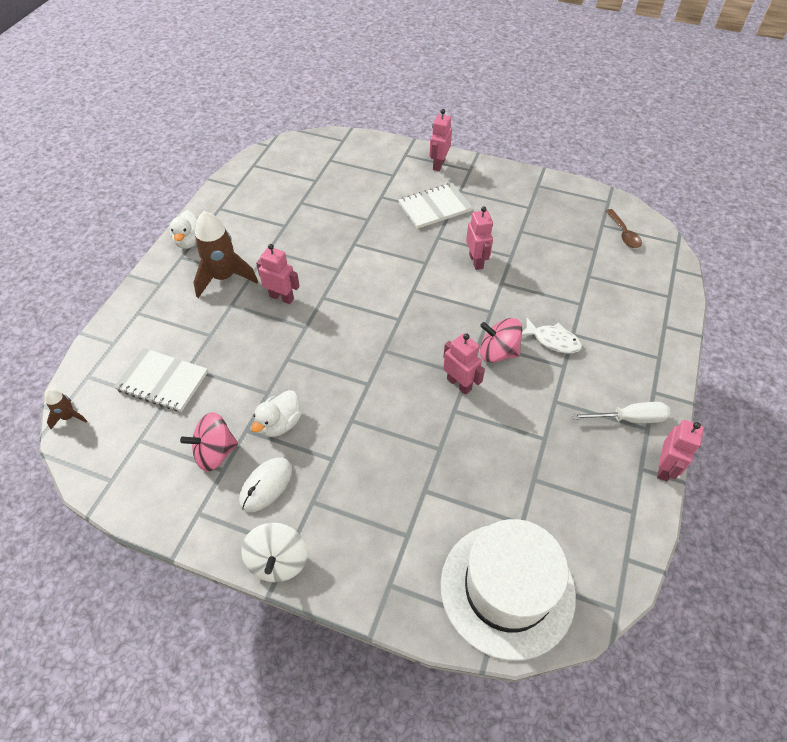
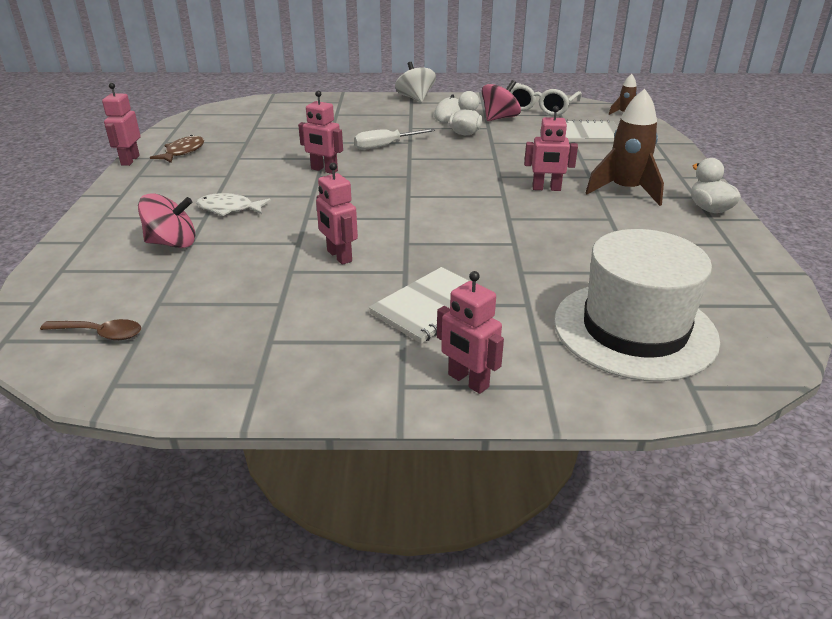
camera: 160 degrees right, 20 degrees down
(142, 468) = (541, 108): none -> white glasses
(438, 164) = (468, 381): pink robot -> pink robot turned 135 degrees clockwise
(498, 352) = (290, 192): pink spinning top -> pink spinning top (172, 243)
(507, 589) = (262, 110): white hat -> white hat (634, 329)
(607, 472) = (183, 152): none -> brown fish
(624, 234) = (100, 334): brown spoon -> brown spoon turned 135 degrees clockwise
(629, 418) = (154, 177): white screwdriver -> white screwdriver (385, 146)

